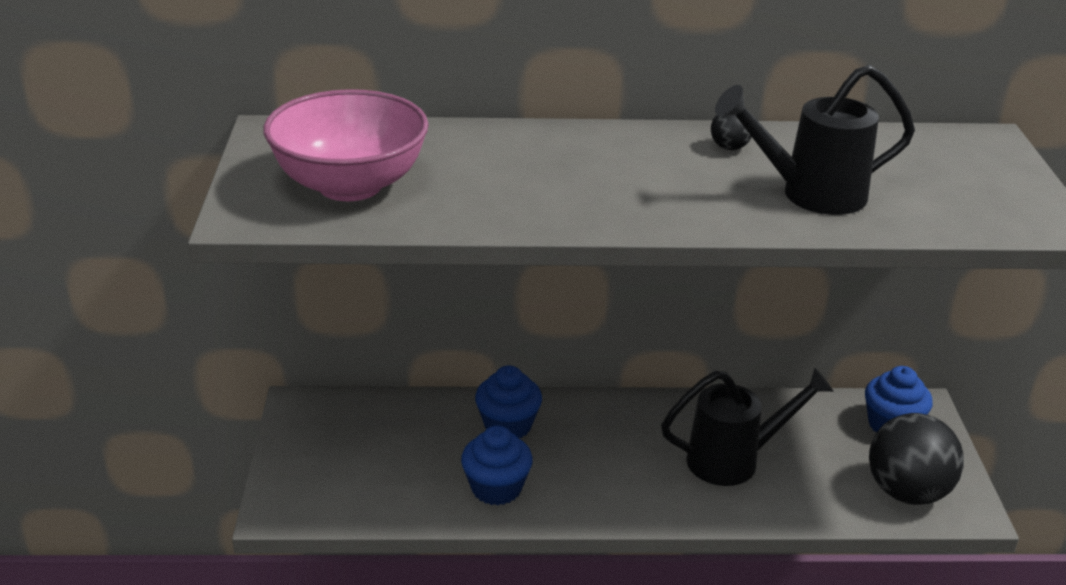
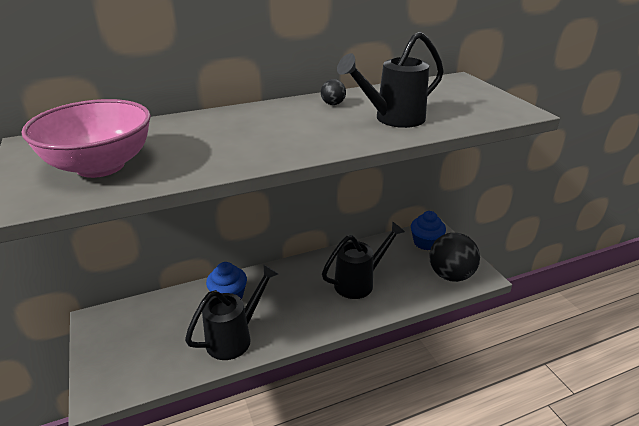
camera: 20 degrees left, 0 degrees up
(496, 488) = (235, 337): blue cupcake -> black watering can

